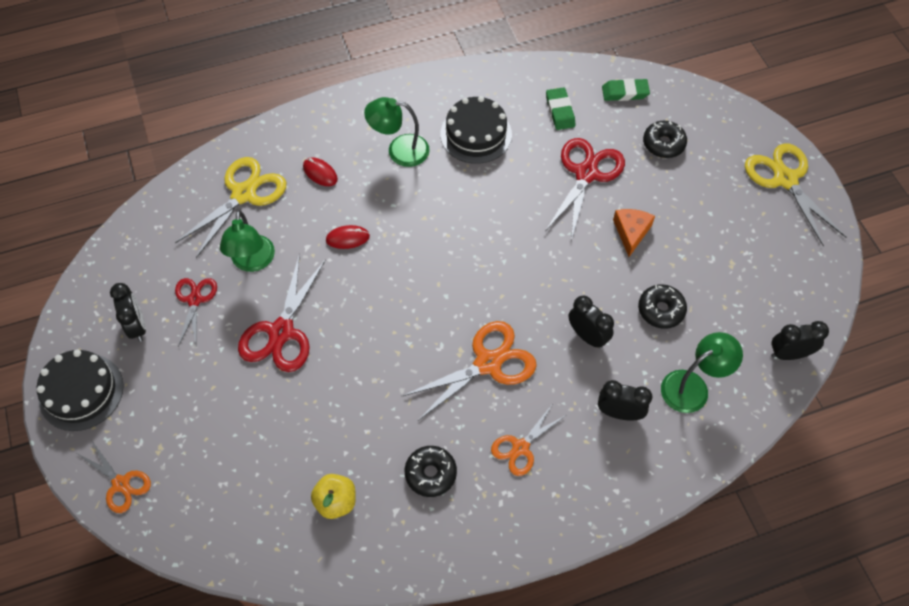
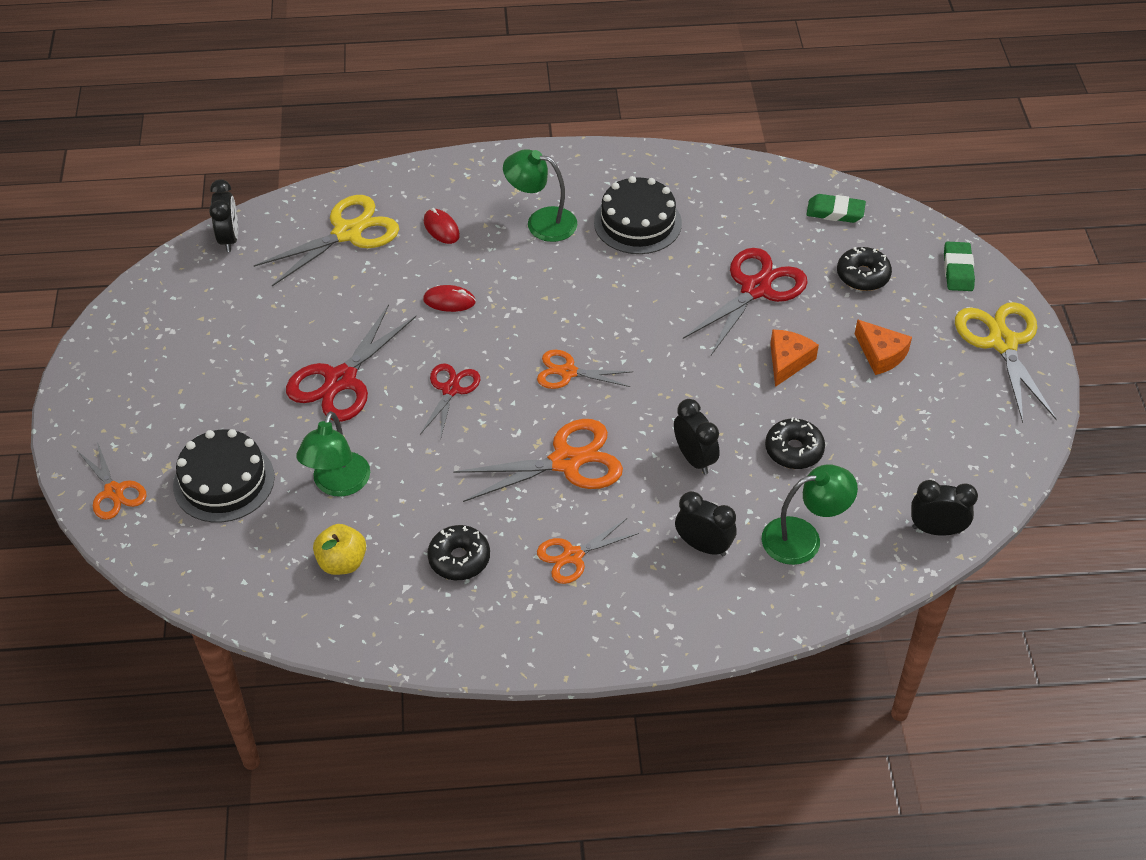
camera: 15 degrees right, 10 degrees down
(81, 392) = (102, 393): black cake -> black cake (224, 481)
(137, 326) = (184, 341): black clock -> black clock (229, 238)
(195, 300) = (256, 328): red scissors -> red scissors (450, 389)
(252, 262) = (333, 303): green lamp -> green lamp (338, 484)
(464, 282) = (568, 372): none -> orange scissors
(560, 111) = (748, 217): green eraser -> green eraser (958, 270)
(699, 210) = (881, 354): none -> orange cheese

